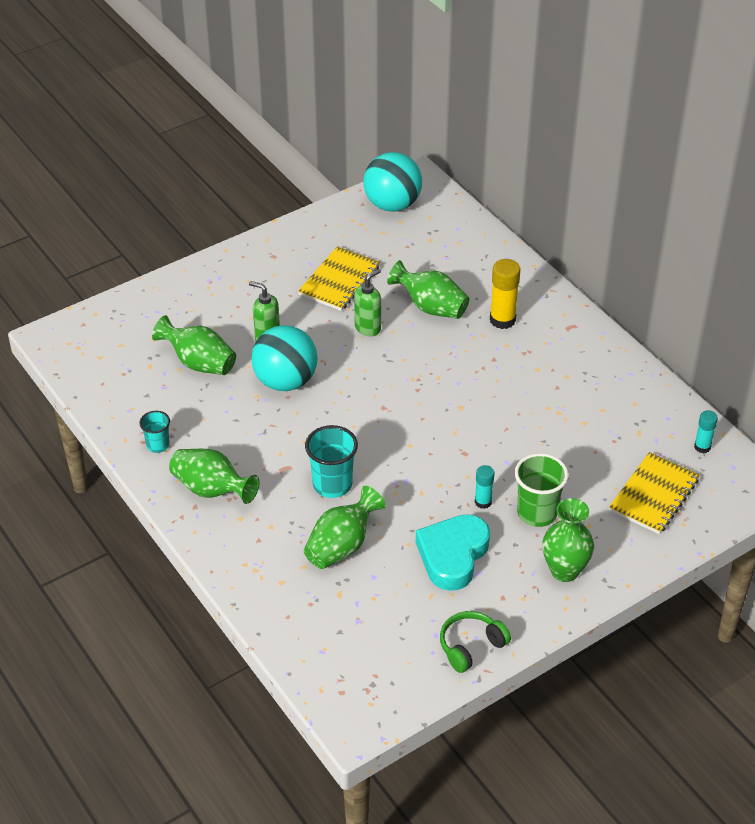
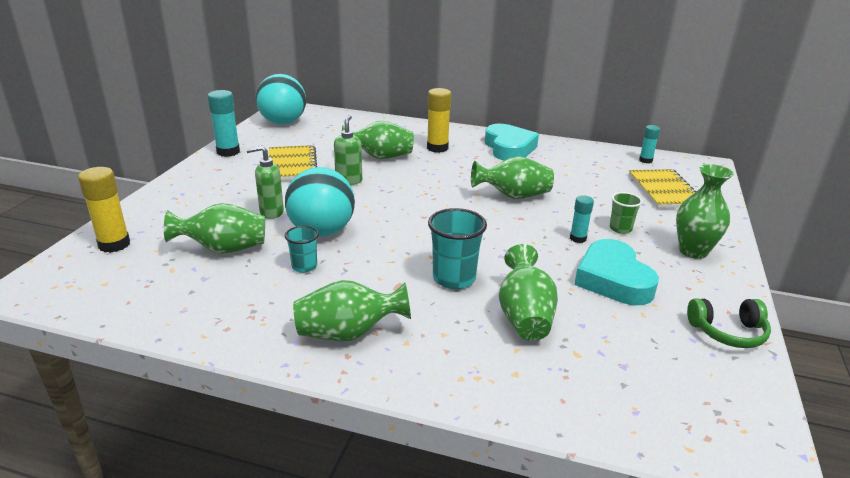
camera: 40 degrees left, 15 degrees down
(130, 318) = (114, 244): none -> yellow glue stick
(158, 445) = (247, 324): turquoise cup -> turquoise cup (304, 266)
(301, 233) = (228, 152): none -> turquoise glue stick
(471, 646) = (728, 332): green headphones -> green headphones turned 105 degrees counterclockwise
(492, 424) = (513, 196): none -> green vase
(537, 513) = (620, 229): green cup -> green cup, size x0.60
(577, 356) = (509, 148): none -> turquoise heart

